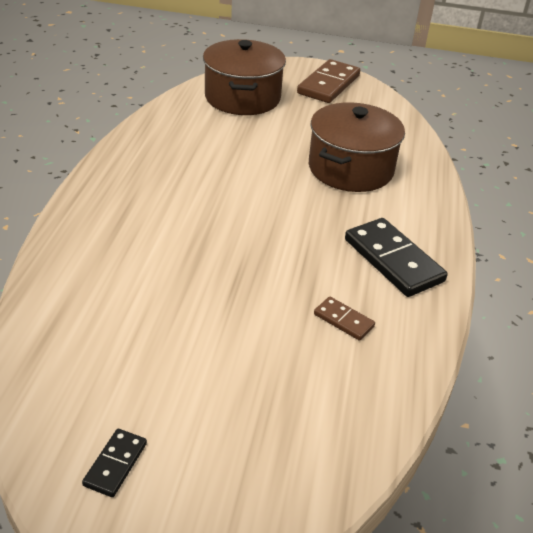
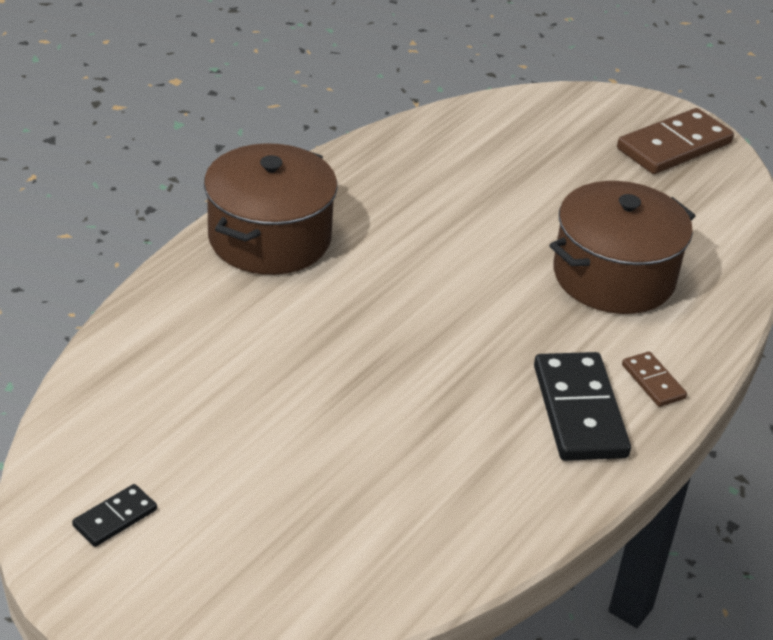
camera: 25 degrees right, 0 degrees up
(242, 98) = (534, 136): brown pot -> brown pot (269, 238)
(343, 320) = (460, 460): brown domino -> brown domino (653, 382)

